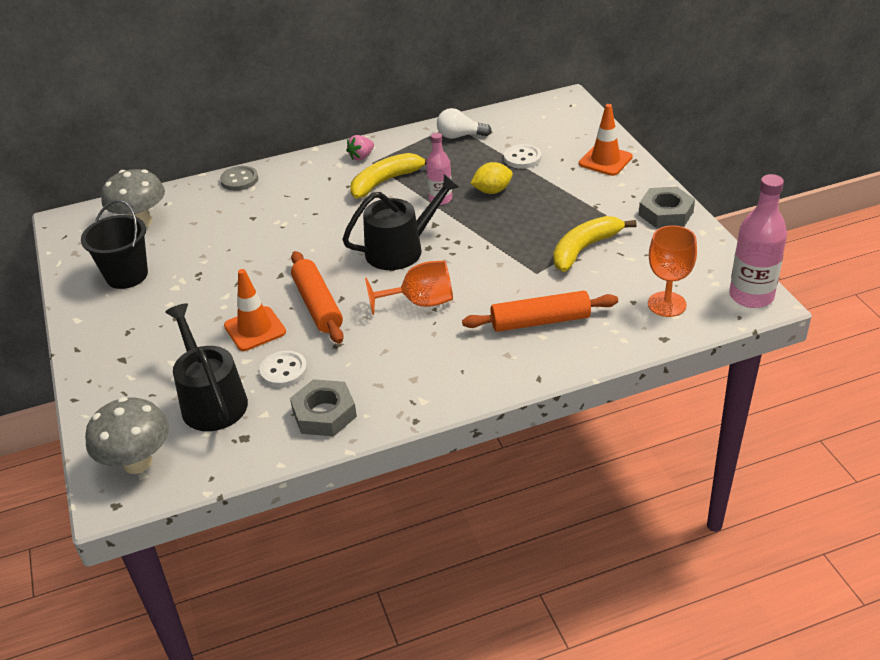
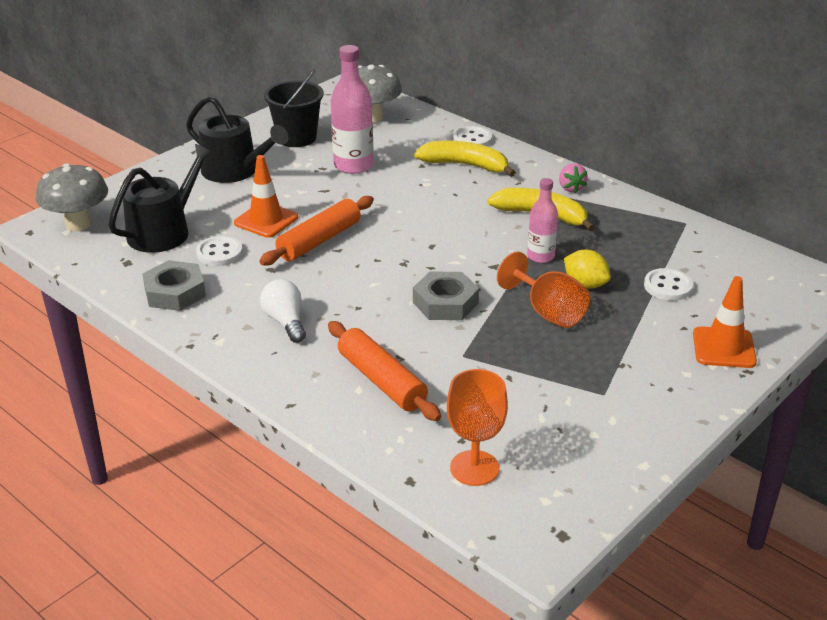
camera: 60 degrees right, 5 degrees down
(239, 180) = (472, 139): grey button -> white button
(361, 157) = (571, 188): pink strawberry -> pink strawberry turned 120 degrees counterclockwise
(400, 249) = (436, 259): black watering can -> black watering can (235, 171)
(420, 302) = (361, 296): orange goblet -> orange goblet (548, 312)
(460, 136) = (668, 234): white light bulb -> white light bulb (285, 322)
(584, 249) = (532, 378): yellow banana -> yellow banana (465, 165)
(666, 213) = (656, 424): grey nut -> grey nut (445, 303)
(751, 296) = (541, 539): pink bottle -> pink bottle (353, 165)

